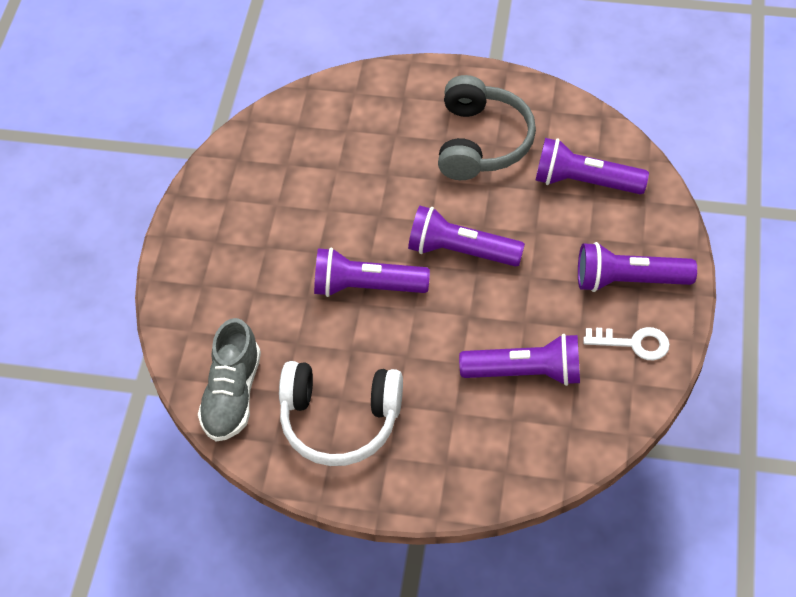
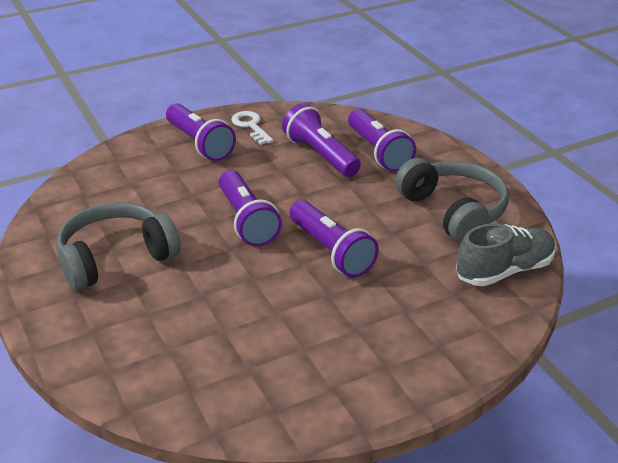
camera: 130 degrees left, 20 degrees down
(340, 420) = (453, 211): white headphones -> grey headphones
(584, 181) = (119, 191): purple flashlight -> purple flashlight (378, 152)

